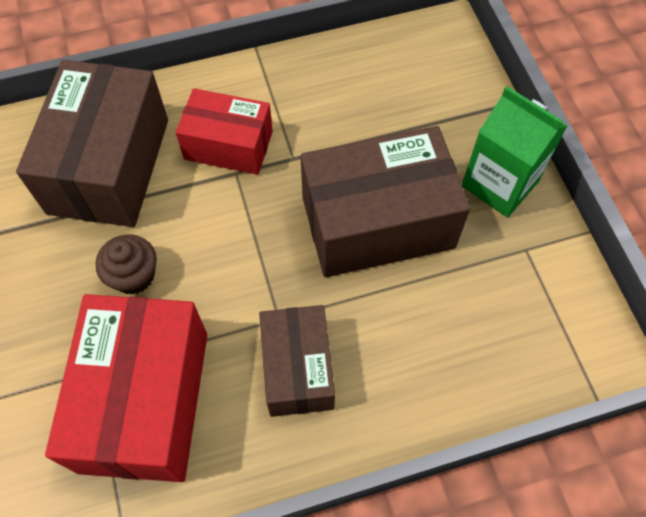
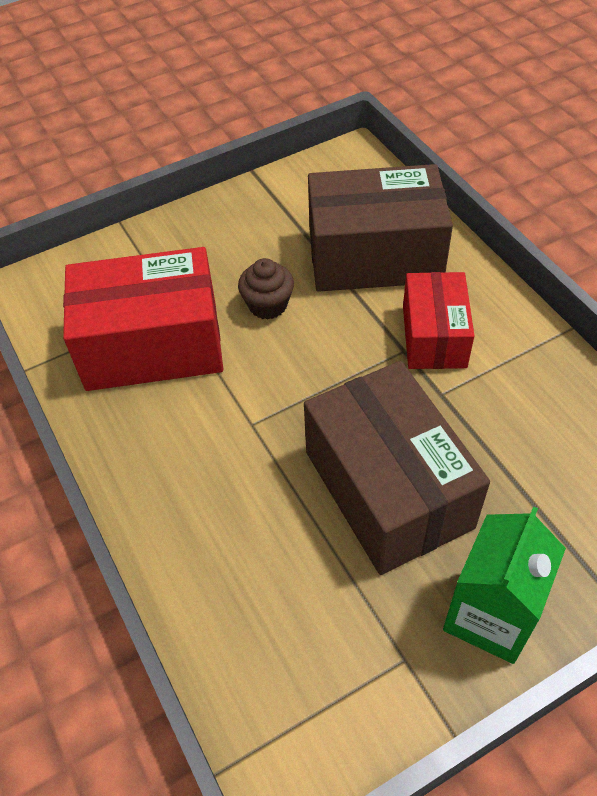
camera: 80 degrees right, 10 degrees down
(298, 369) = (202, 451): brown box -> none

